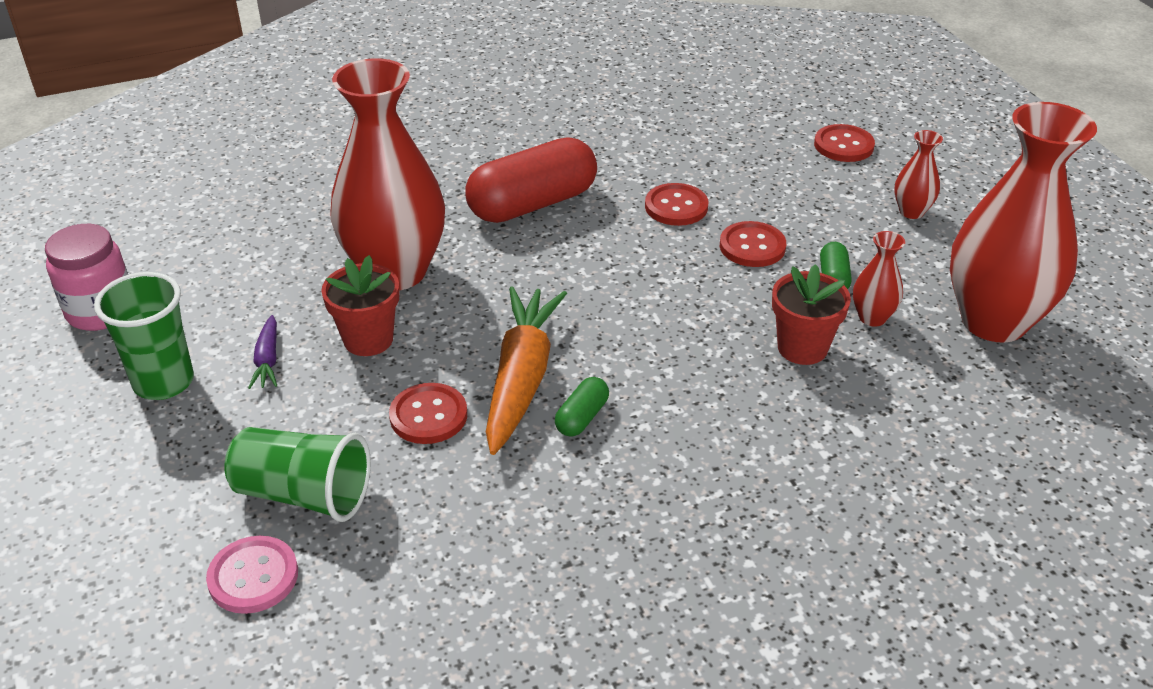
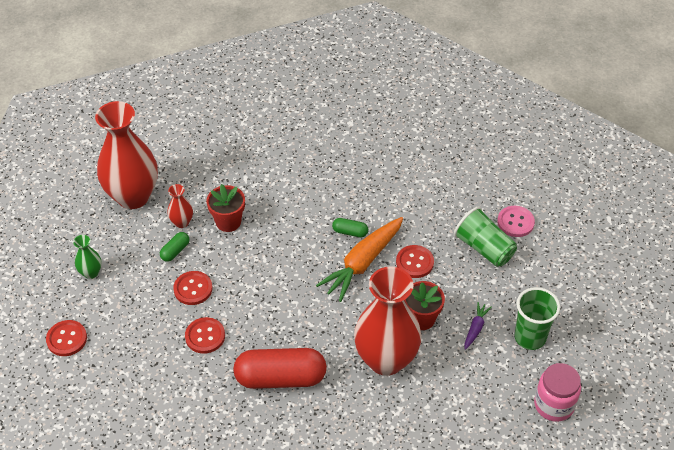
camera: 150 degrees left, 10 degrees up
(582, 417) = (350, 232): green capsule -> green capsule turned 45 degrees clockwise
(911, 212) = (91, 273): red vase -> green vase

